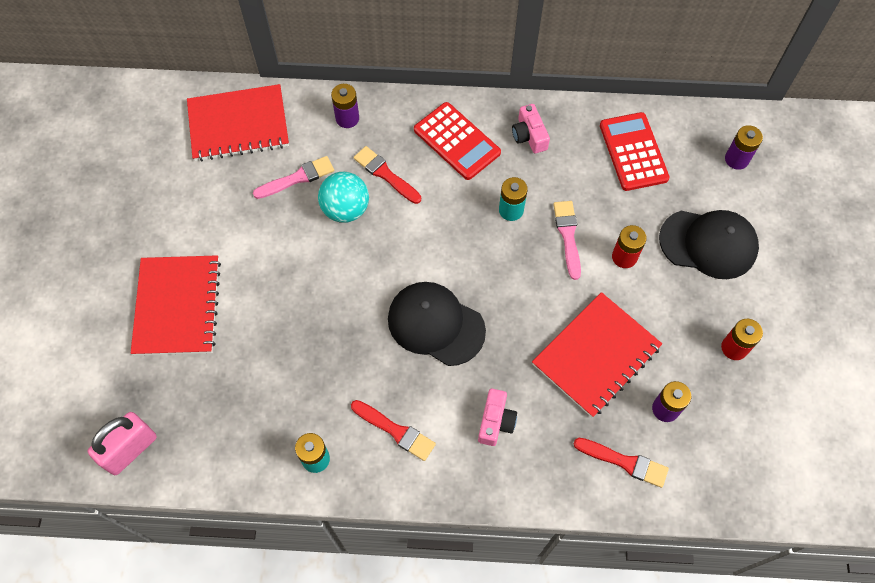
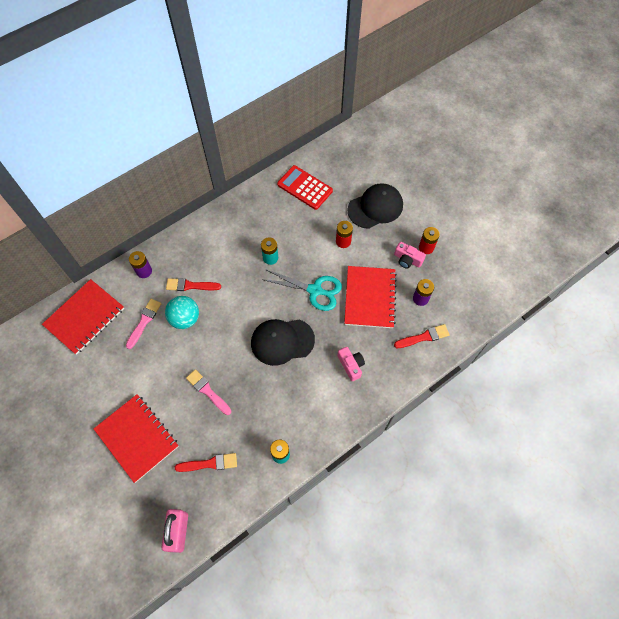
camera: 40 degrees left, 0 degrees up
(396, 431) = (308, 408): red brush -> red brush (209, 463)
(457, 141) = (213, 243): red calculator -> none
(529, 135) = (247, 214): pink camera -> pink camera (407, 259)
(532, 292) = (315, 290): none -> turquoise scissors
(568, 236) = (308, 250): pink brush -> pink brush (207, 391)
(736, 159) = (354, 158): purple battery -> none

